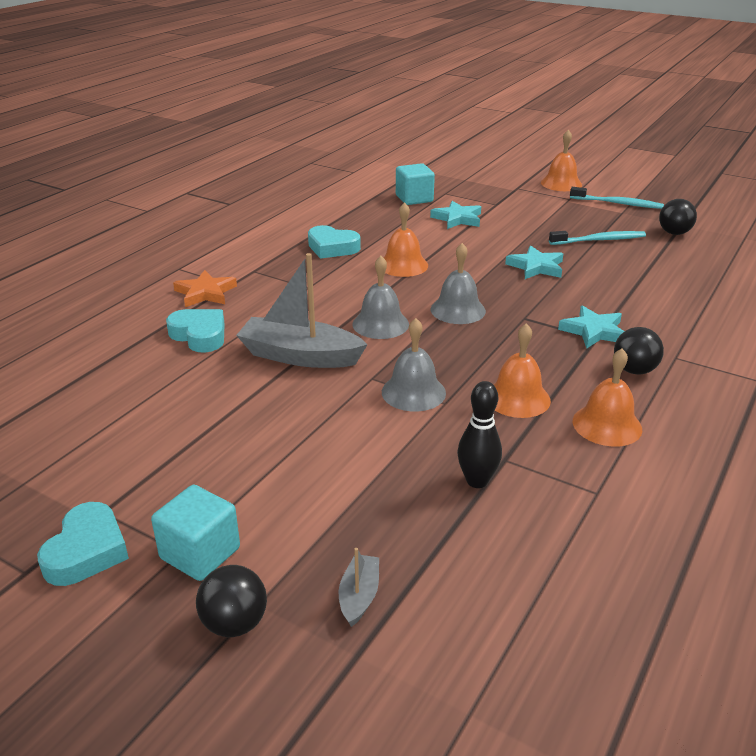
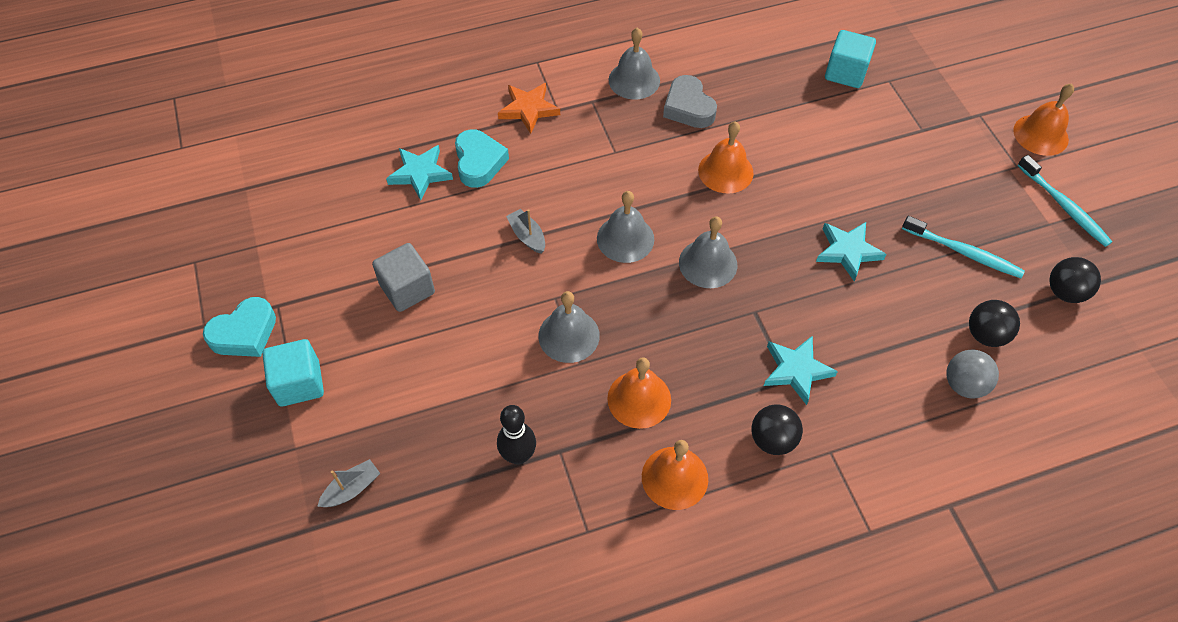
camera: 40 degrees right, 25 degrees up
(232, 434) = (407, 289): none -> grey cube
(235, 623) = (271, 452): black ball -> black ball (985, 335)
(272, 250) = (634, 80): none -> grey bell
(300, 356) = (527, 236): grey boat -> grey boat, size x0.46
(332, 248) = (688, 107): turquoise heart -> grey heart
(457, 219) = (854, 131): turquoise star -> turquoise star (420, 173)
(692, 291) = (964, 385): none -> grey ball

